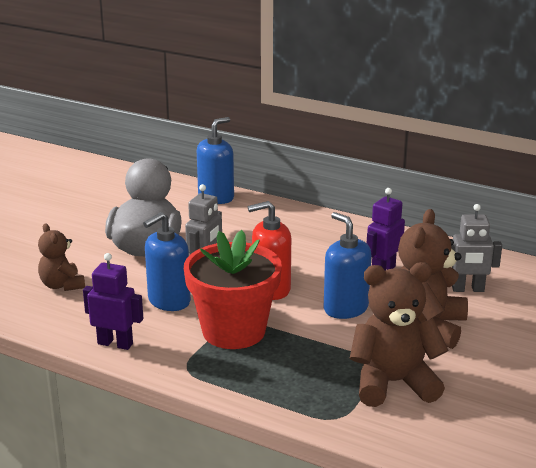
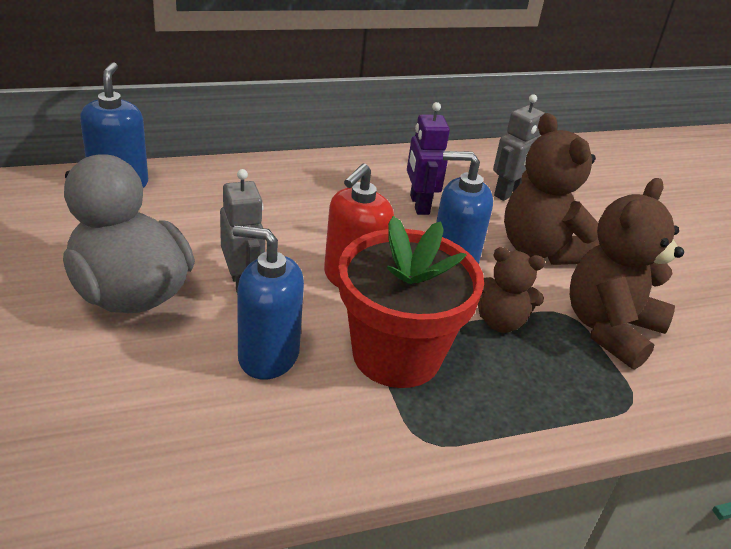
camera: 50 degrees left, 10 degrees up
(62, 285) = (86, 413): brown teddy bear -> brown teddy bear (500, 322)
(115, 343) = (294, 461): purple robot -> none
(169, 301) = (268, 356): blue soap dispenser -> blue soap dispenser turned 105 degrees clockwise

